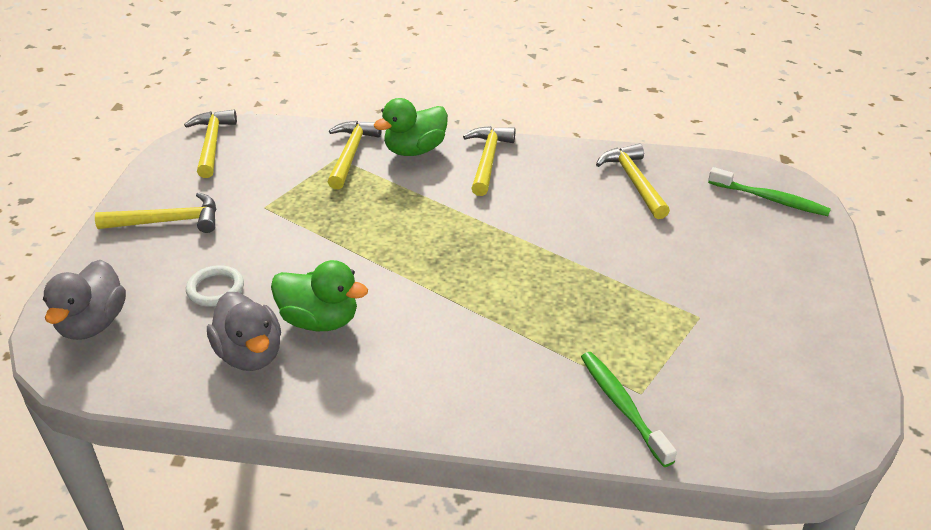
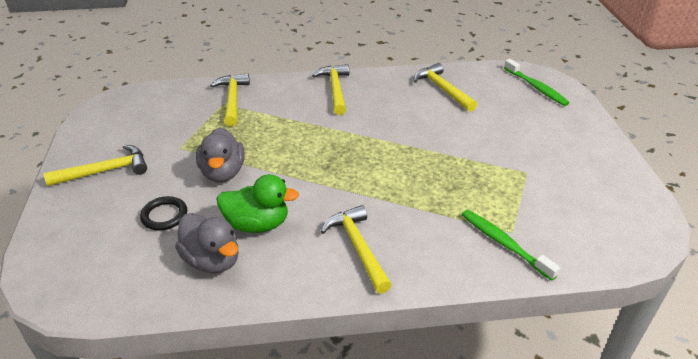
camera: 15 degrees left, 0 degrees up
(93, 324) = (70, 261): grey duck -> grey duck (223, 172)
(212, 144) = (119, 108): yellow hammer -> yellow hammer (358, 248)
(215, 289) = (164, 215): white ring -> black ring
(415, 150) = (279, 90): green duck -> none
(770, 199) = (536, 87): green toothbrush -> green toothbrush turned 45 degrees clockwise

